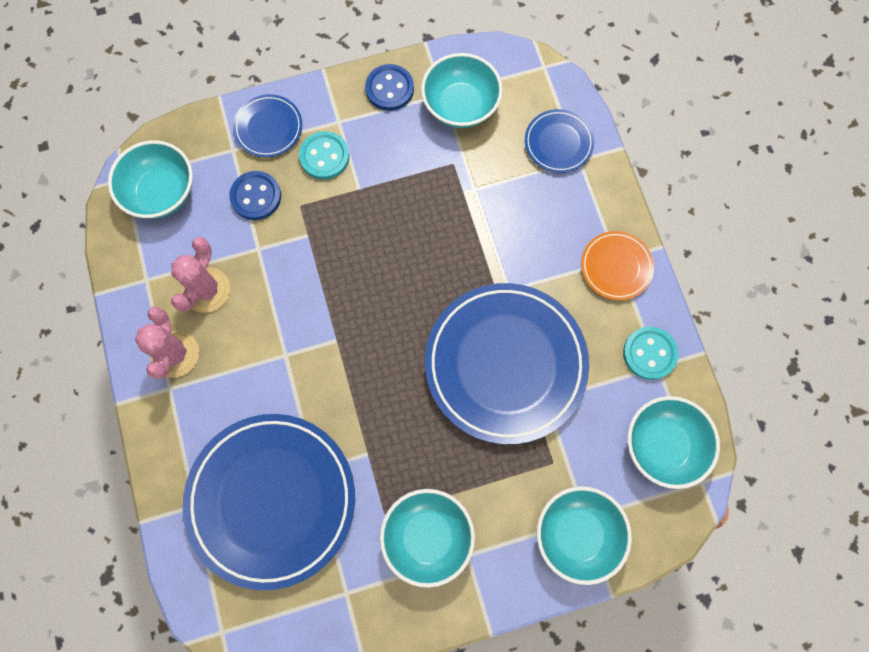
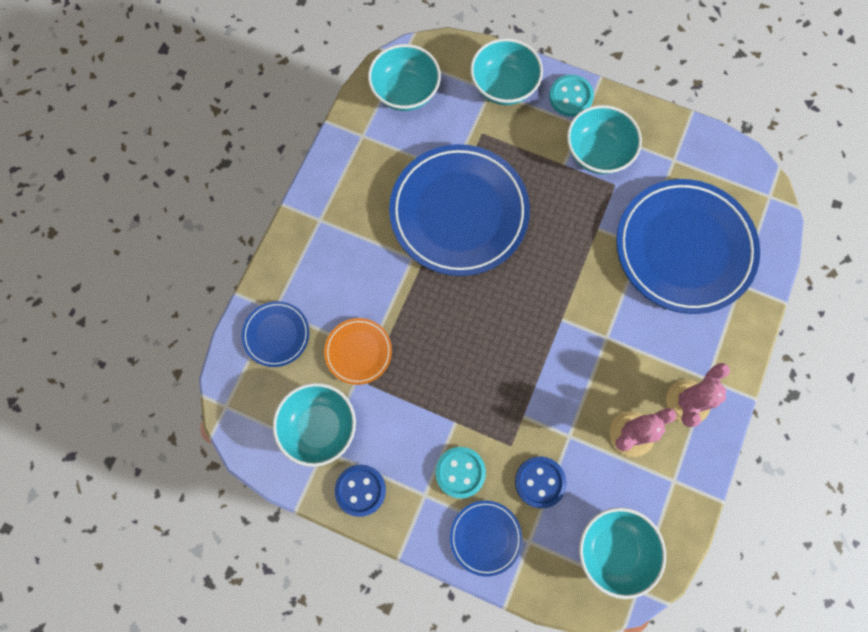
camera: 140 degrees left, 0 degrees up
(616, 267) = (325, 215): orange plate -> orange plate (358, 352)
(649, 353) = (360, 147): turquoise button -> turquoise button (570, 97)

